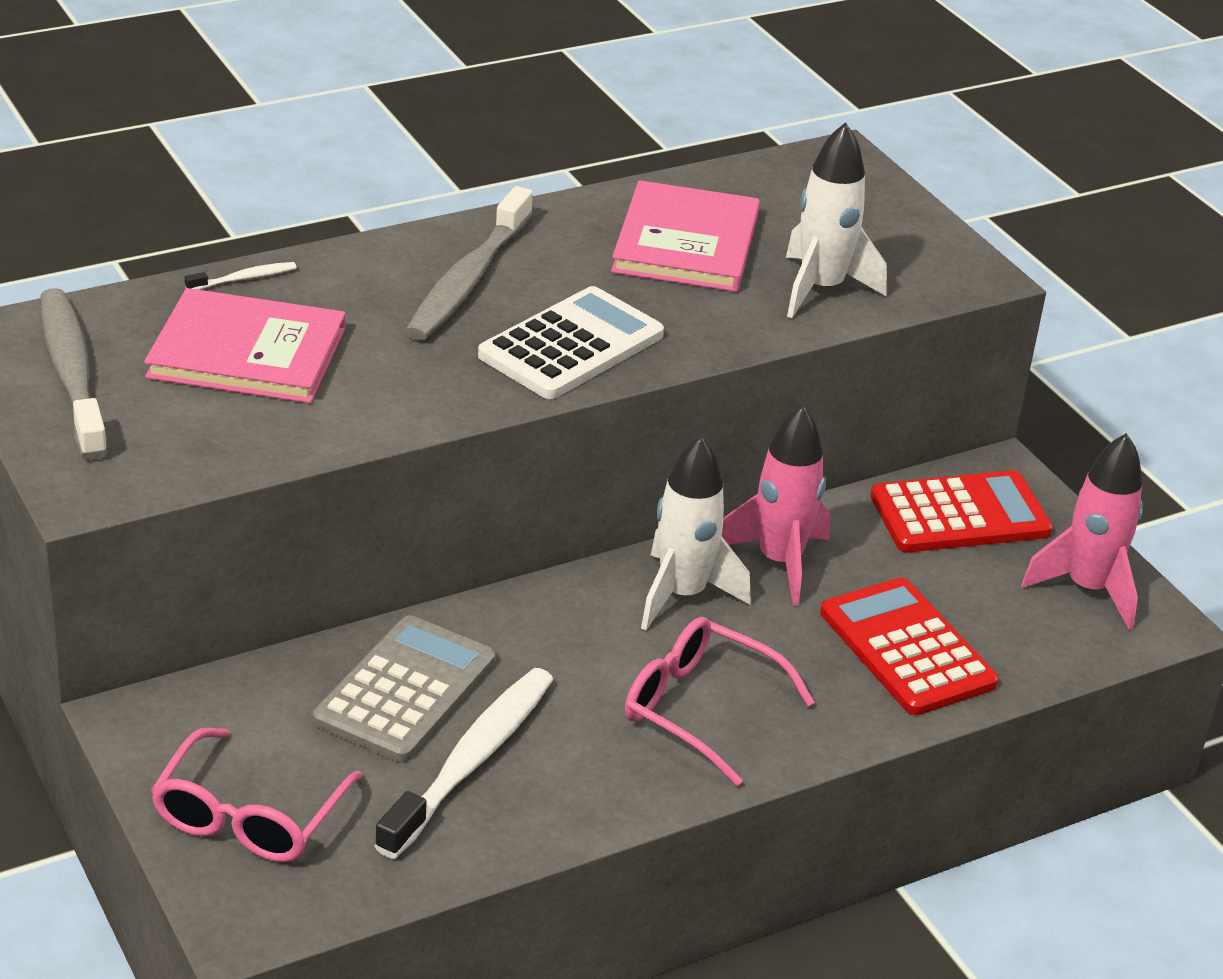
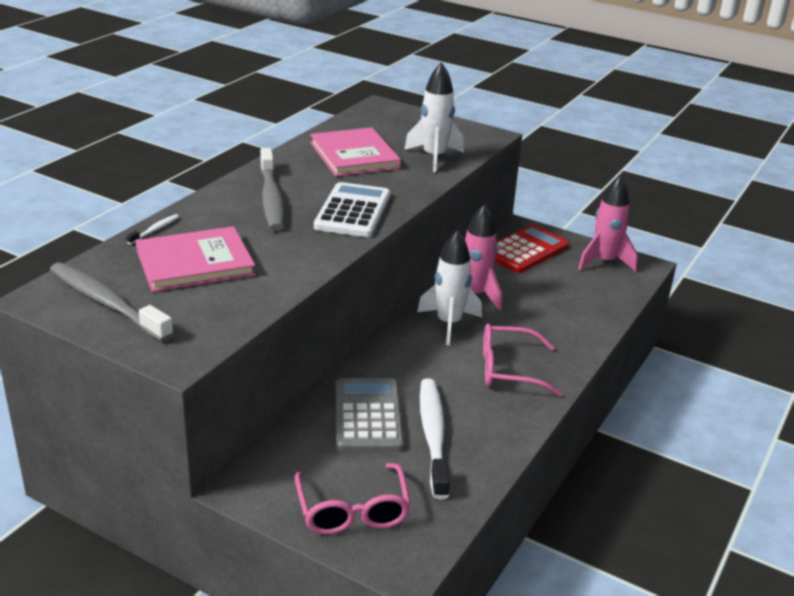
camera: 30 degrees left, 5 degrees down
(907, 648) = (563, 311): red calculator -> none

